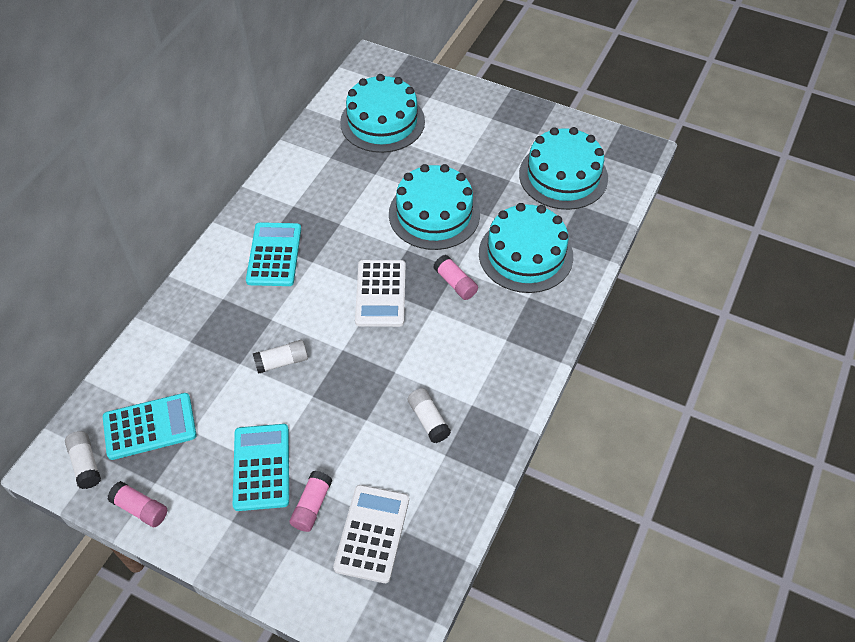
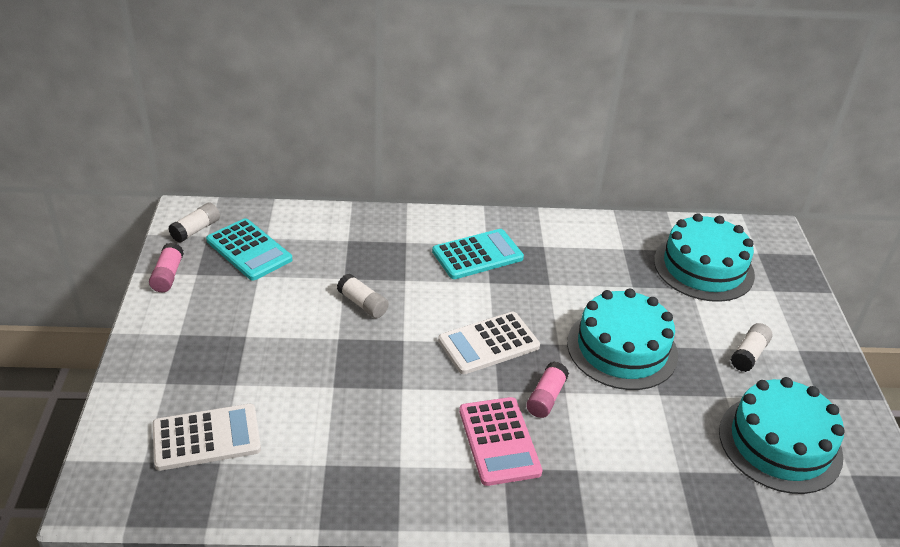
camera: 60 degrees right, 15 degrees down
(261, 467) = (243, 333): turquoise calculator -> none
(312, 505) = (218, 382): pink glue stick -> none
(428, 420) = (360, 436): white glue stick -> white glue stick (749, 354)
(480, 331) = (499, 441): none -> pink calculator
(525, 254) = (634, 446): turquoise cake -> none

